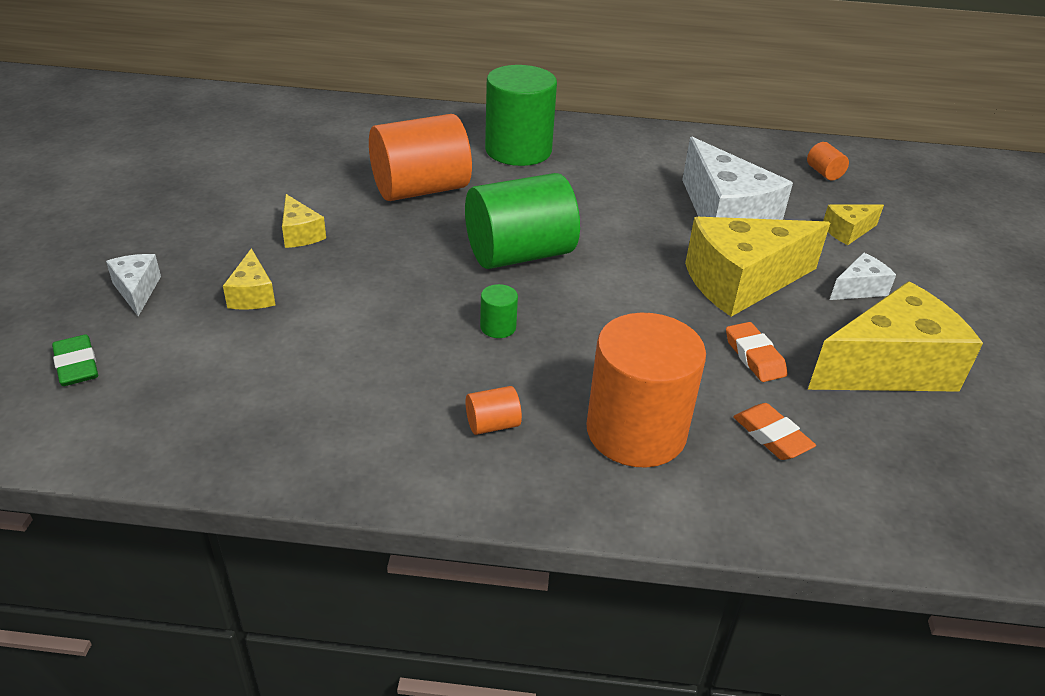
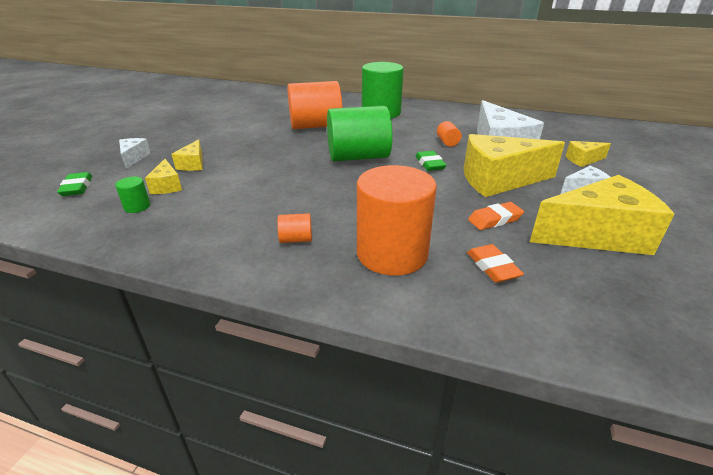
camera: 15 degrees right, 5 degrees down
(300, 234) = (237, 140): yellow cheese -> yellow cheese (167, 186)
(498, 327) = (326, 190): green cylinder -> green cylinder (137, 206)
(633, 259) = (430, 164): none -> green eraser
(754, 356) = (495, 219): orange eraser -> orange eraser turned 75 degrees clockwise
(824, 173) = (573, 131): orange cylinder -> orange cylinder (447, 142)

